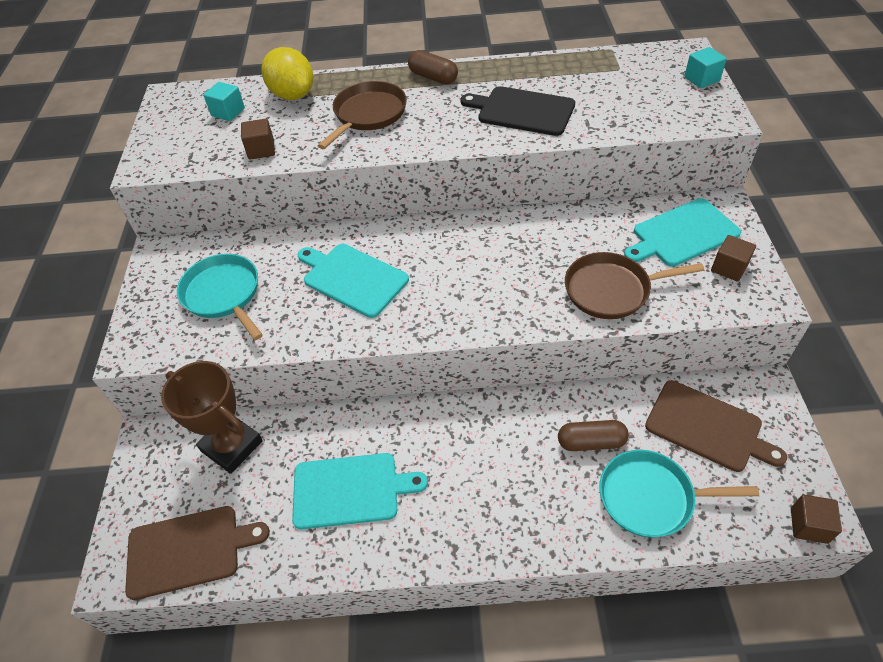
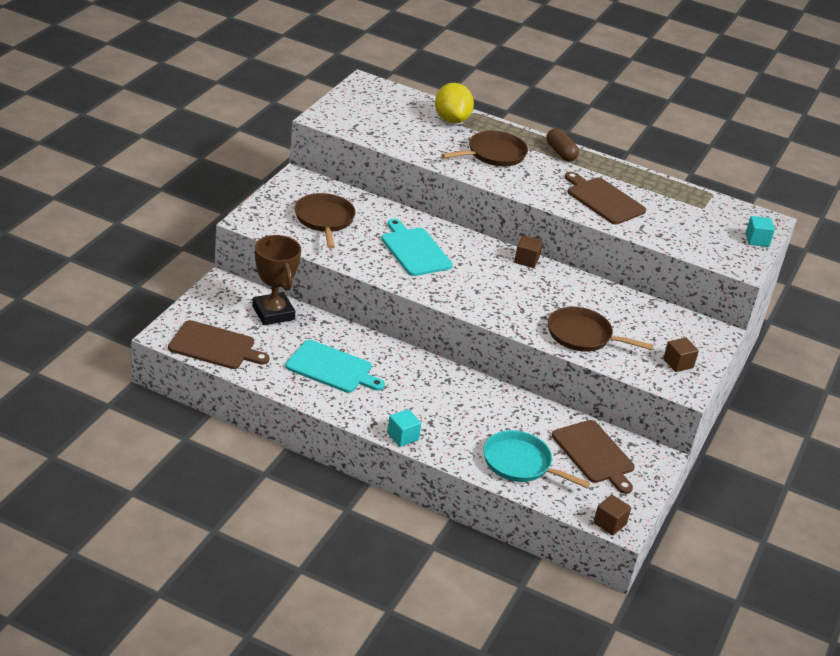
camera: 20 degrees right, 15 degrees down
(223, 294) = (324, 220): turquoise pan -> brown pan
(228, 112) = (399, 110): turquoise cube -> turquoise cube (402, 436)
(261, 150) = (404, 142): brown cube -> brown cube (526, 260)
(522, 111) = (603, 200): black cutting board -> brown cutting board
(591, 442) = (507, 422): brown capsule -> none
(682, 234) = (667, 333): turquoise cutting board -> none

